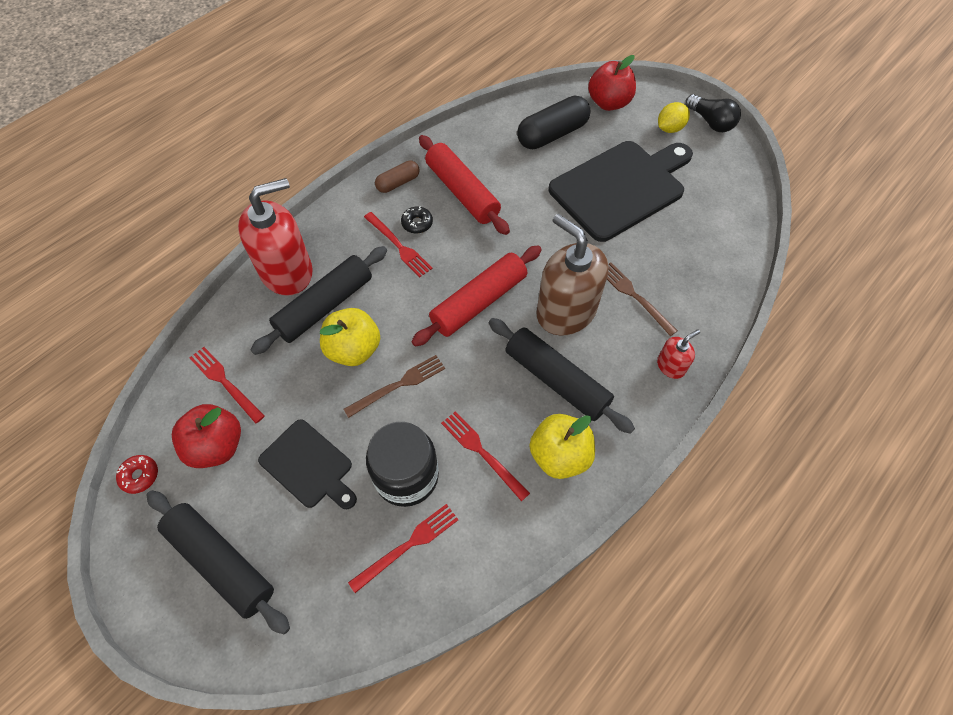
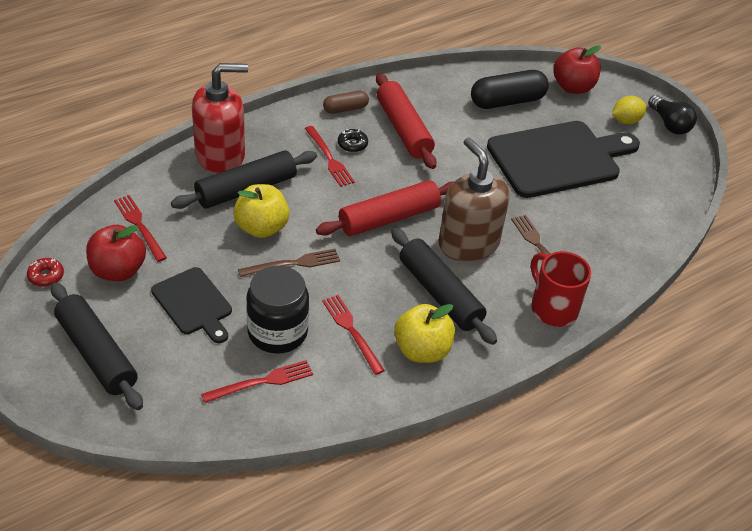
camera: 10 degrees right, 15 degrees down
(671, 366) = (553, 308): red soap dispenser -> red mug

